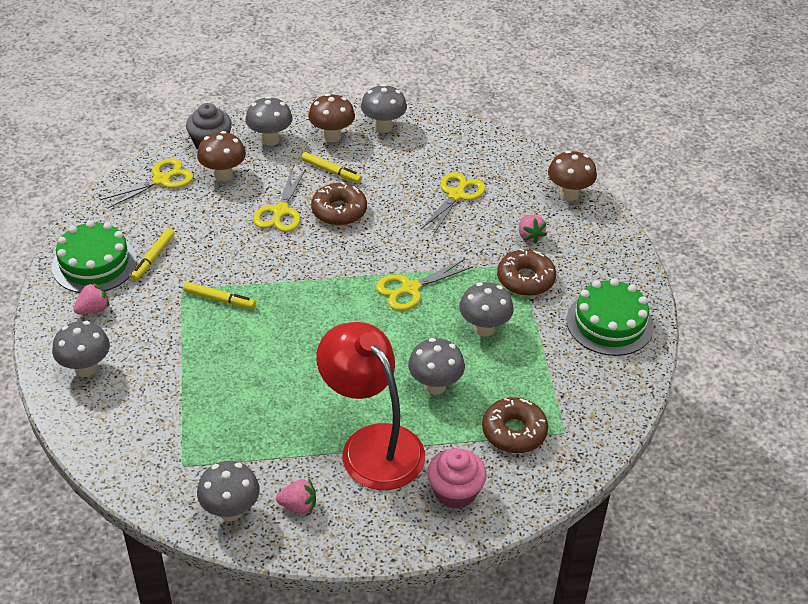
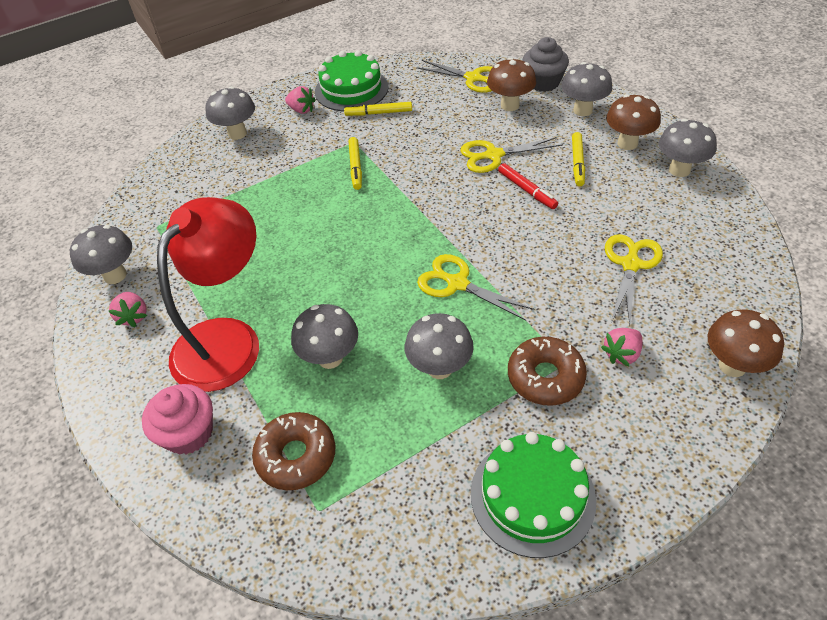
camera: 70 degrees right, 5 degrees up
(339, 211) = (527, 190): brown donut -> red marker
(456, 195) = (630, 264): yellow scissors -> yellow scissors turned 75 degrees counterclockwise

